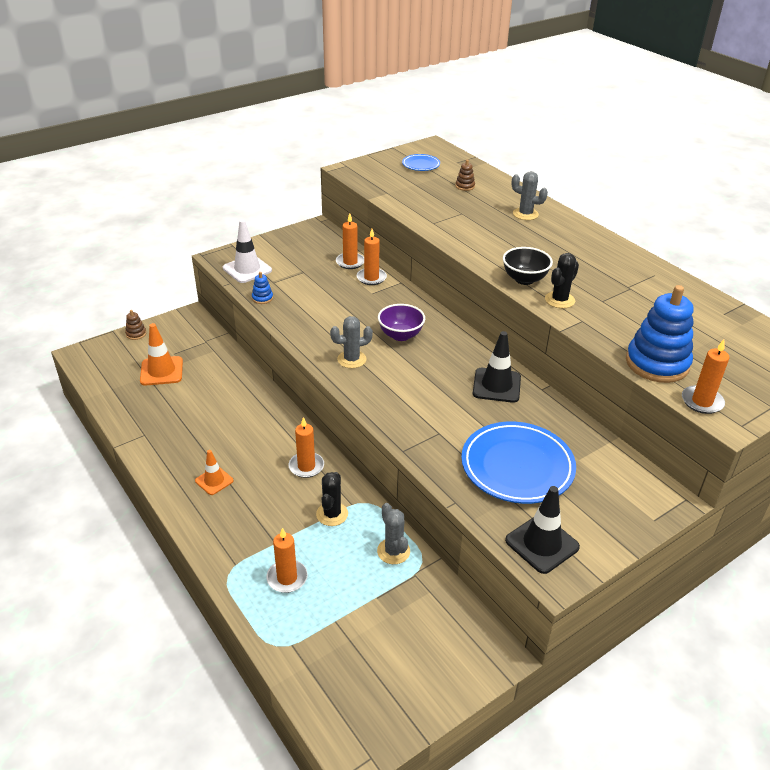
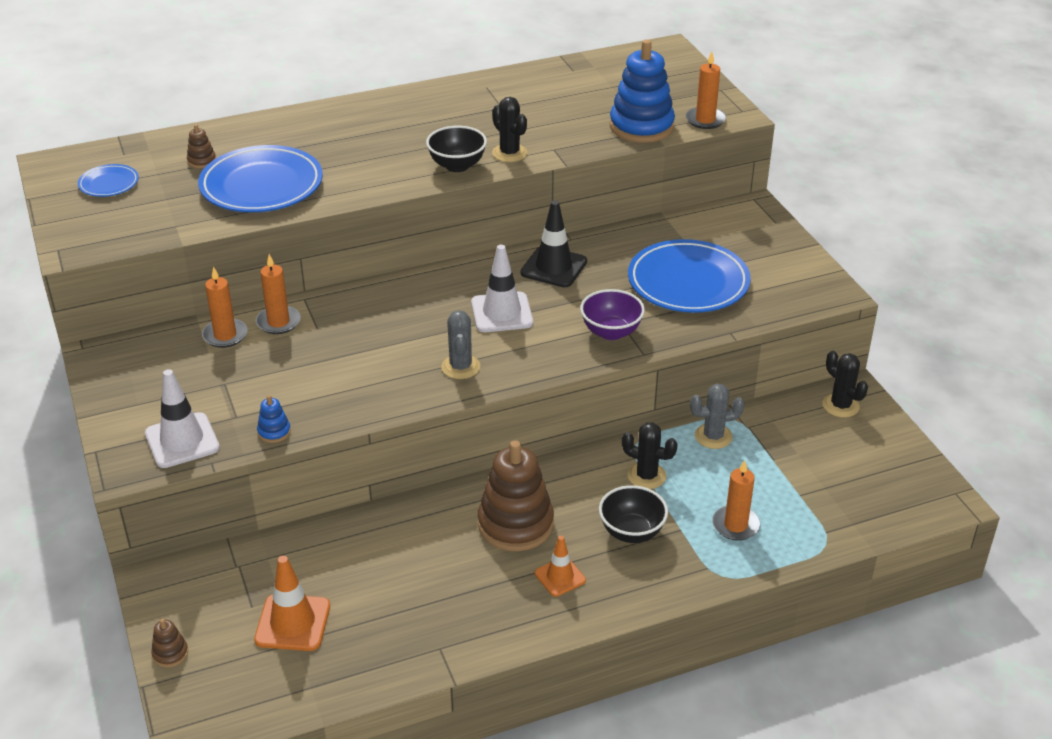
camera: 75 degrees left, 0 degrees up
(263, 450) = (515, 524): none -> brown stacking toy
(266, 513) = (631, 532): none -> black bowl
(306, 466) = (559, 487): orange candle -> none
(400, 335) = (426, 319): purple bowl -> purple bowl (611, 332)
(424, 368) = (502, 313): none -> white traffic cone
(448, 211) = (261, 185): none -> blue plate
(471, 645) = (840, 406): none -> black cactus
(525, 214) = (307, 133): grey cactus -> none
(542, 544) = (795, 291): black traffic cone -> none

